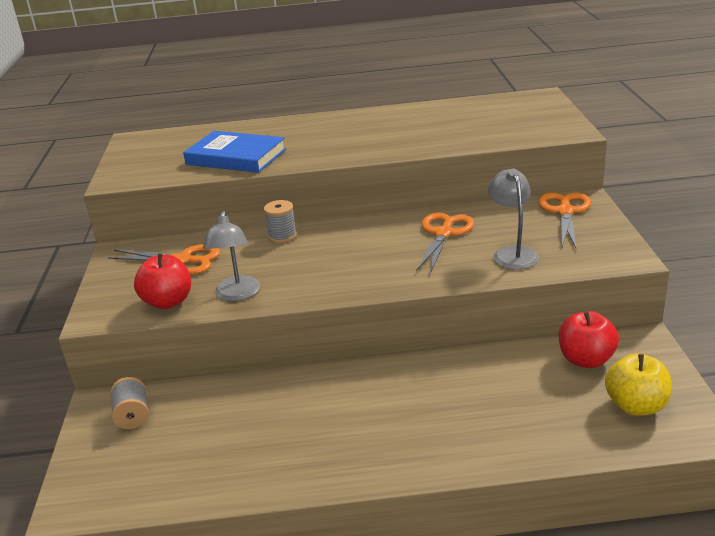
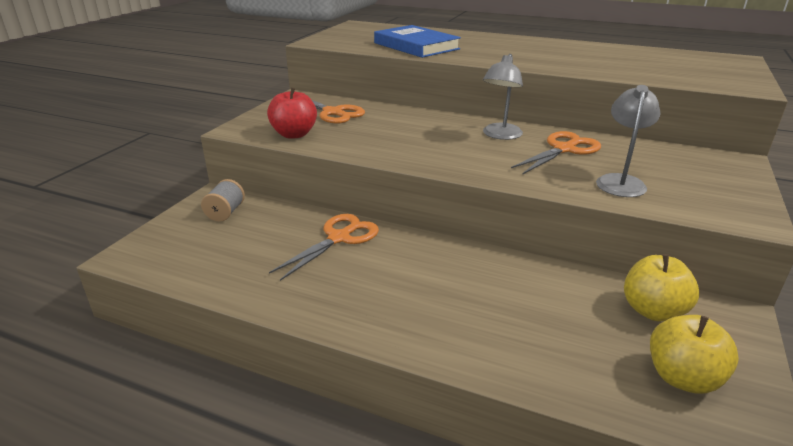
camera: 25 degrees right, 0 degrees up
(237, 294) = (347, 144): grey lamp -> grey lamp (500, 135)
(282, 236) = (422, 117): grey spool -> none
(565, 212) = (707, 164): orange scissors -> orange scissors (339, 238)
(586, 360) = (653, 311): red apple -> yellow apple

